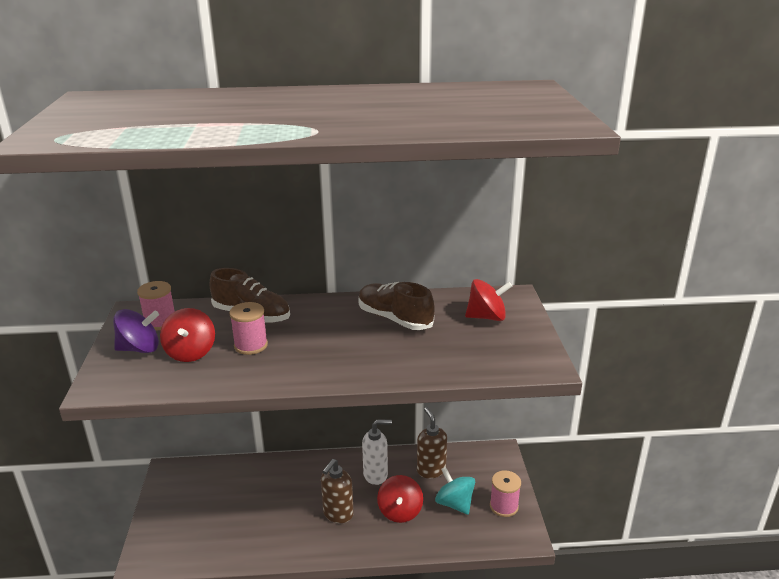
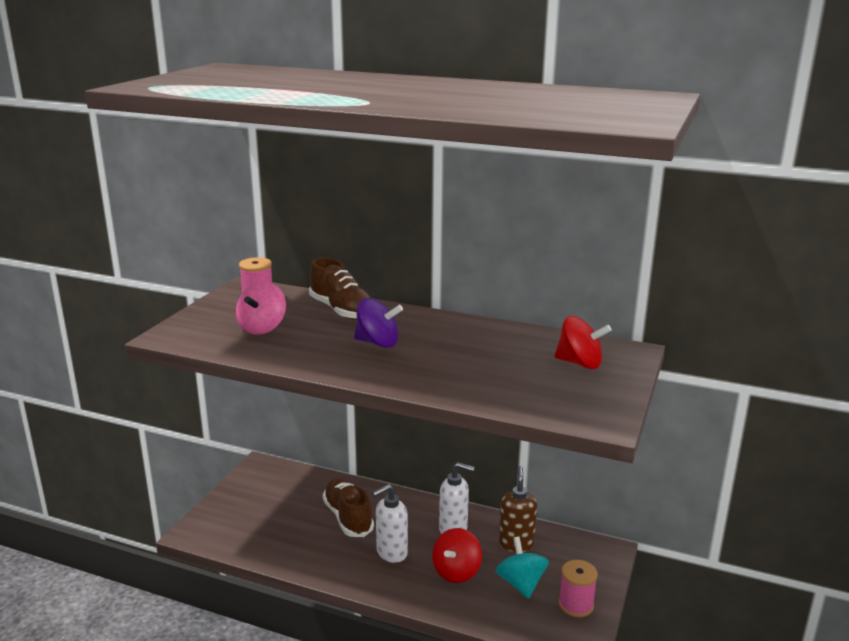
camera: 25 degrees right, 5 degrees down
(140, 349) = (223, 315): purple spinning top -> purple spinning top (378, 343)
(190, 352) = (262, 328): red spinning top -> pink spinning top
(251, 345) = (319, 334): pink spool -> none
(338, 514) = (391, 553): brown soap dispenser -> white soap dispenser
(394, 319) = (477, 343): brown shoe -> brown shoe (348, 517)

